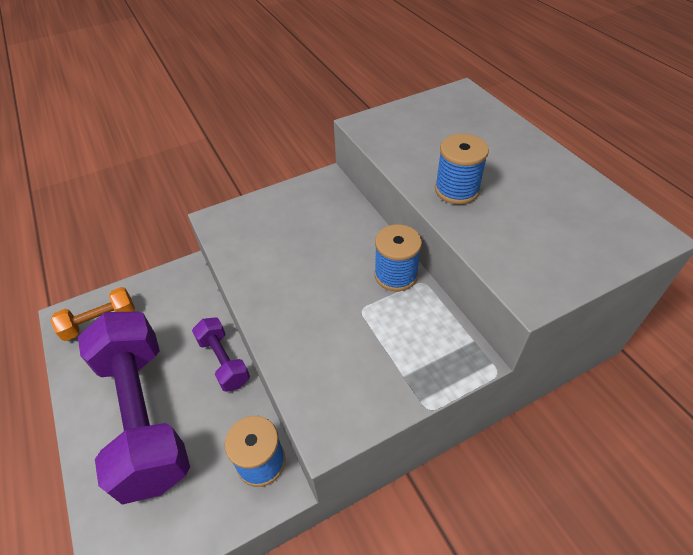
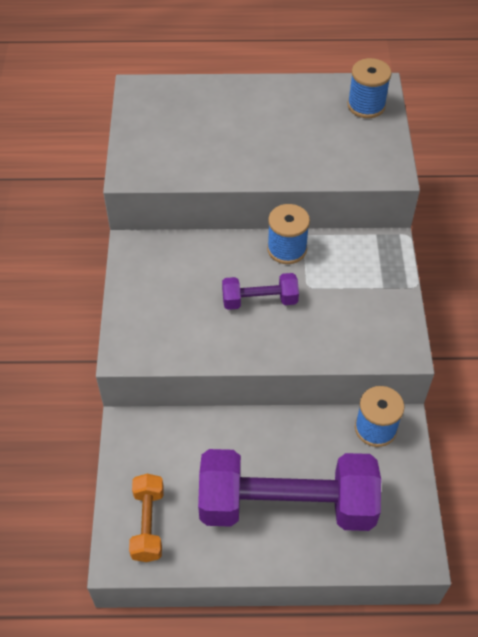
camera: 65 degrees left, 5 degrees up
(224, 361) = (263, 426): purple dumbbell -> purple dumbbell (259, 300)
(456, 190) = (266, 157): blue spool -> blue spool (366, 106)

